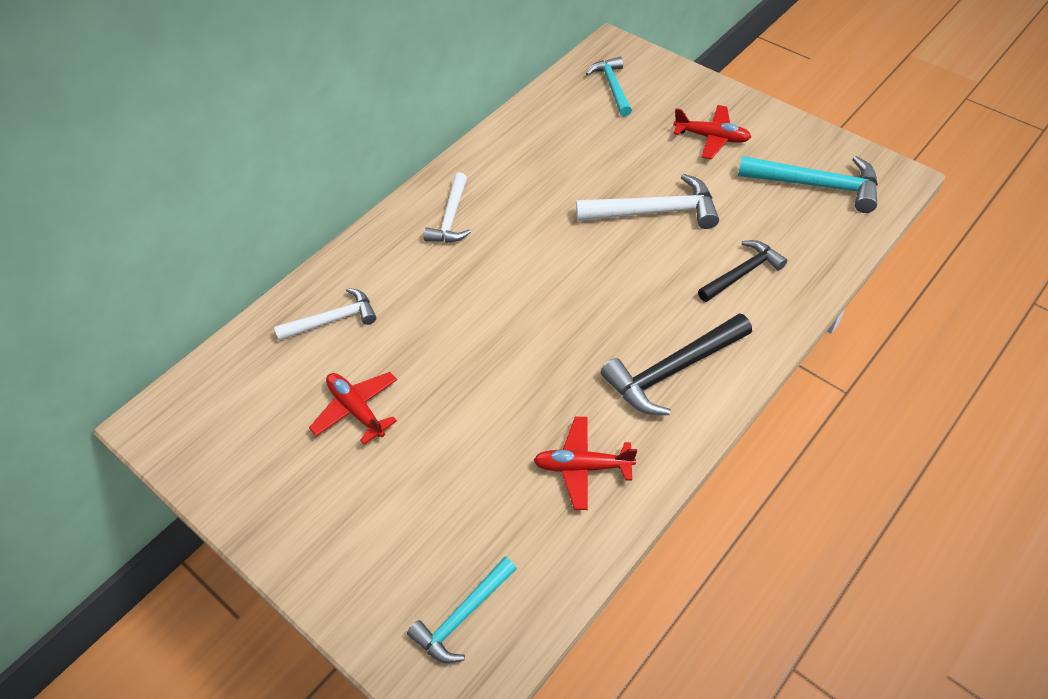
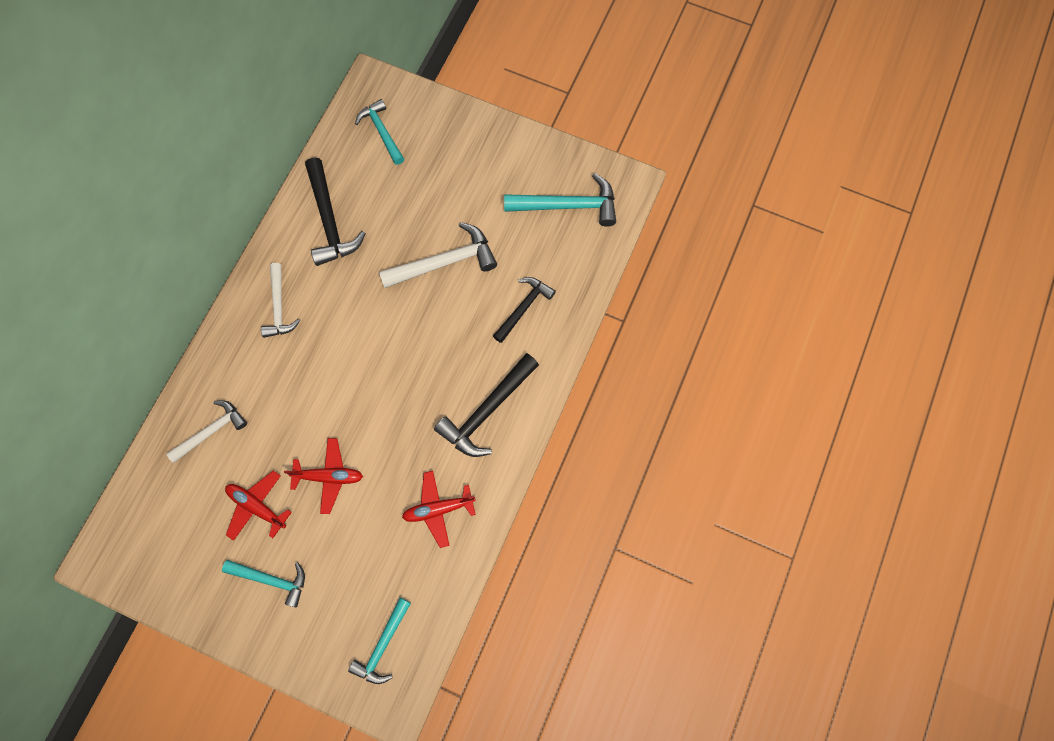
camera: 20 degrees left, 20 degrees up
(345, 496) = (272, 579): none -> turquoise hammer
(532, 152) = (330, 221): none -> black hammer
(711, 138) = (476, 172): red plane -> red plane (329, 476)

